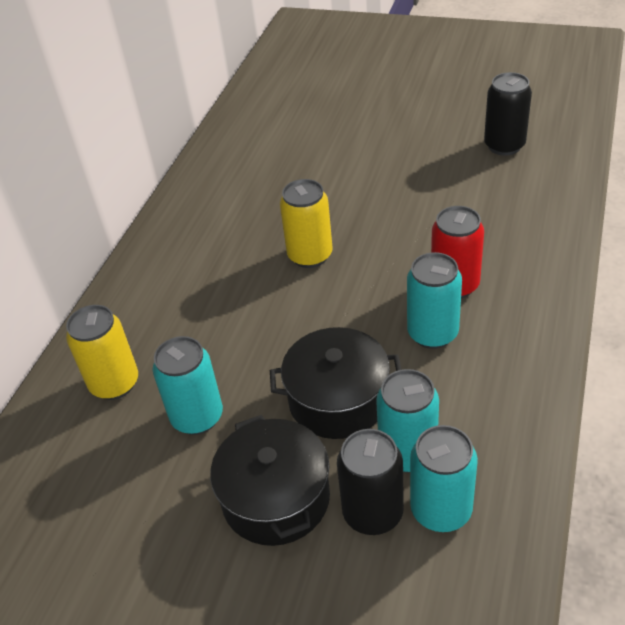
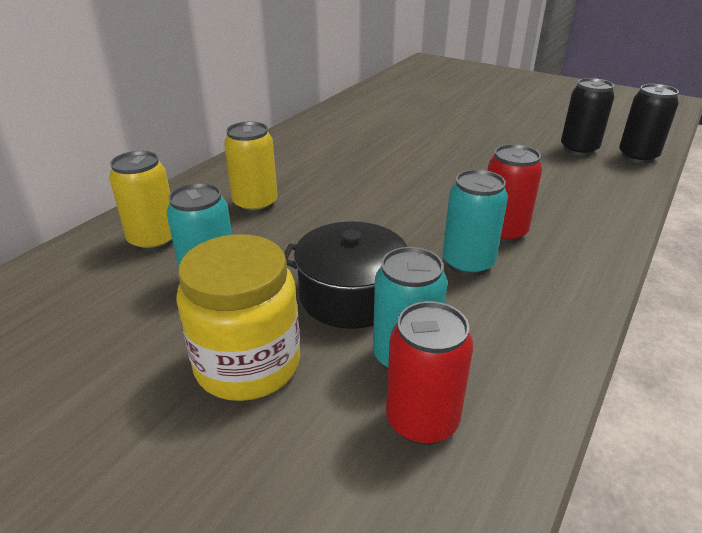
camera: 10 degrees right, 10 degrees down
(276, 498) = (247, 364): black pot -> yellow jar
(310, 255) = (374, 188): yellow can -> yellow can (255, 204)
(373, 513) = (343, 404): black can -> black can (637, 156)
(441, 510) = (422, 420): turquoise can -> red can

